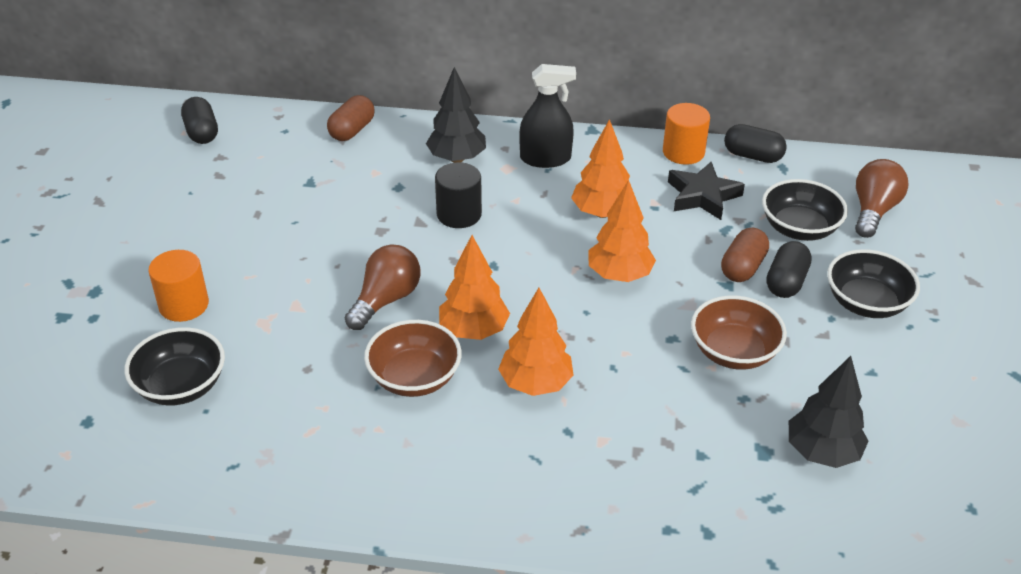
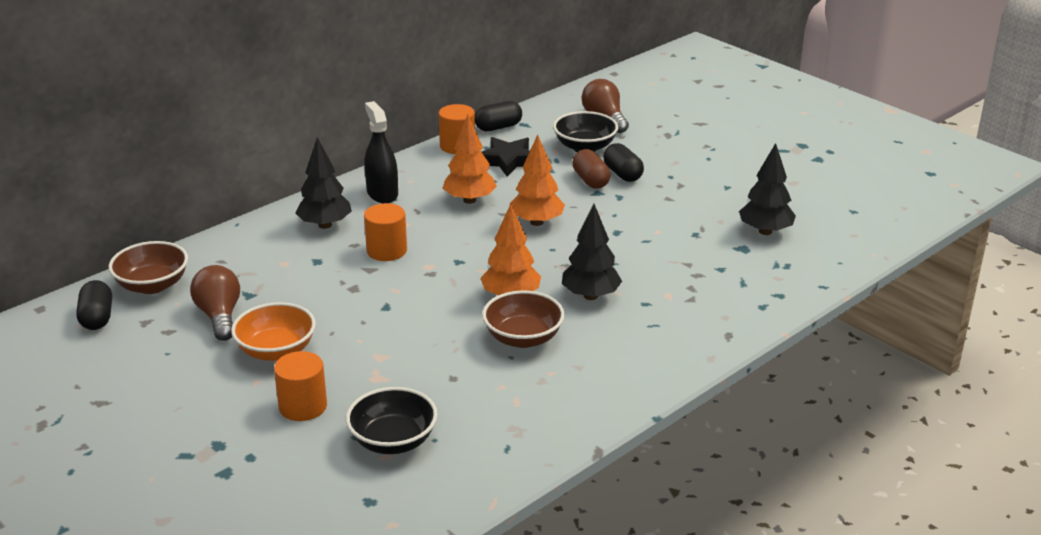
camera: 50 degrees left, 10 degrees down
(202, 132) = (97, 318): black capsule -> black capsule turned 60 degrees clockwise
(247, 244) = (276, 351): none -> orange bowl
(352, 130) = (217, 251): brown capsule -> none
(386, 300) = (430, 317): brown light bulb -> brown light bulb (219, 316)
(459, 214) = (386, 251): black cylinder -> orange cylinder
(535, 384) = (590, 296): orange tree -> black tree
(545, 158) = (382, 193): black spray bottle -> black spray bottle turned 60 degrees counterclockwise
(733, 352) = (655, 218): brown bowl -> brown bowl (152, 285)
(866, 303) = (674, 160): black bowl -> none

